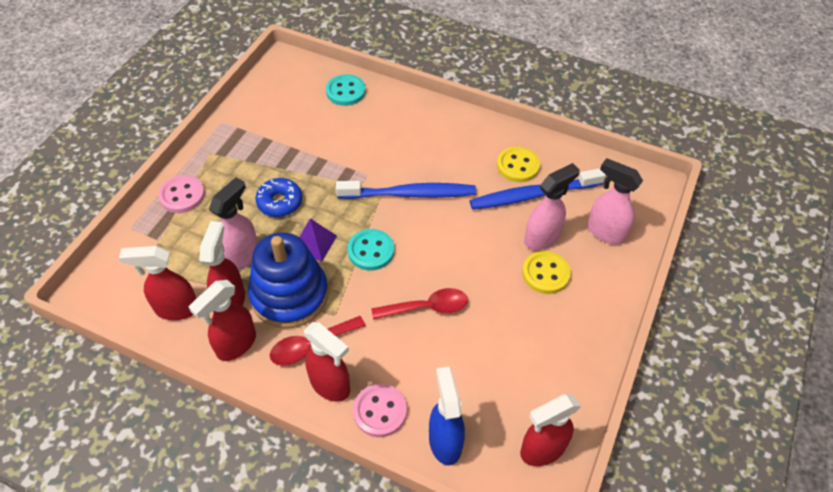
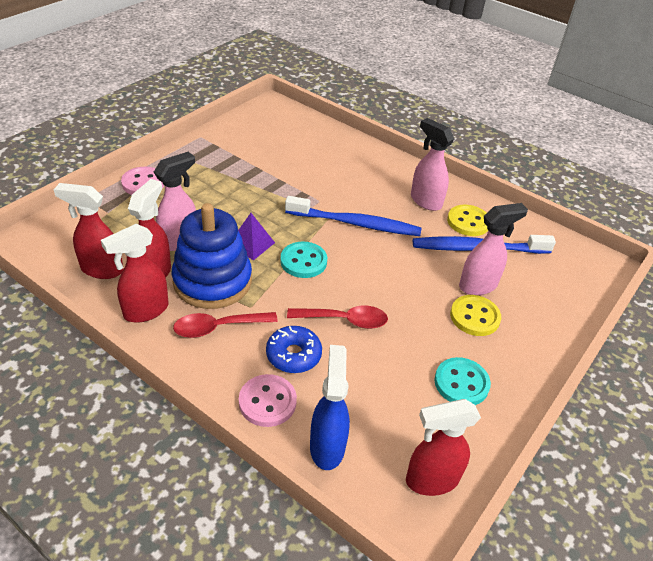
camera: 10 degrees right, 10 degrees down
(280, 202) = (230, 206): blue donut -> blue donut (293, 355)
(330, 385) = (225, 367): red spray bottle -> none
(346, 91) = (320, 135): turquoise button -> turquoise button (461, 383)
(605, 232) = (545, 294): pink spray bottle -> pink spray bottle (425, 201)

